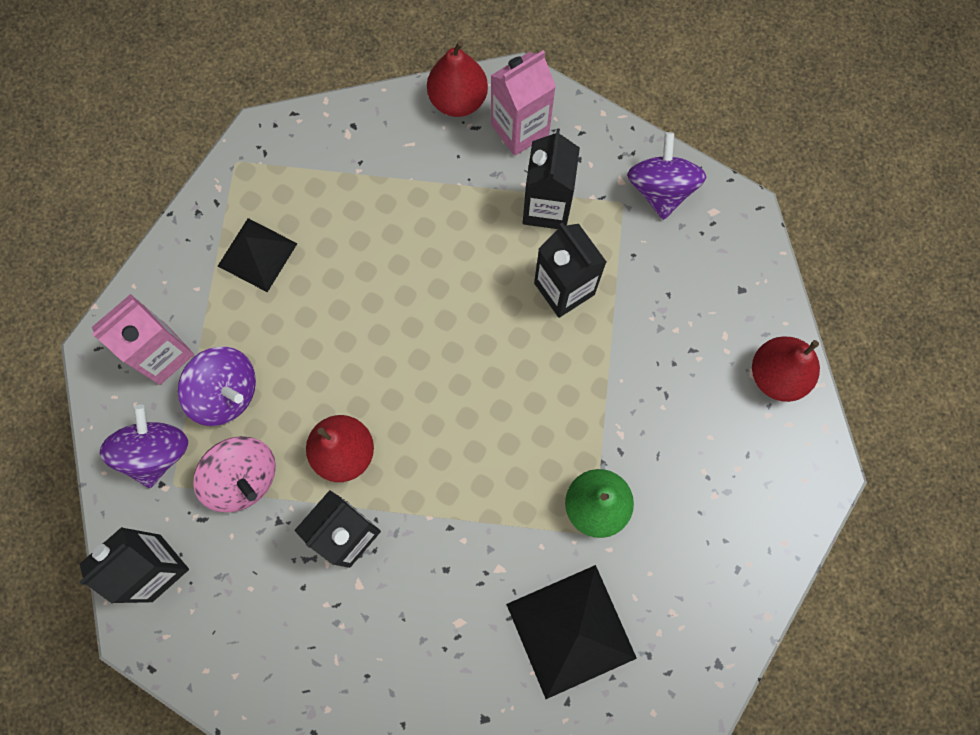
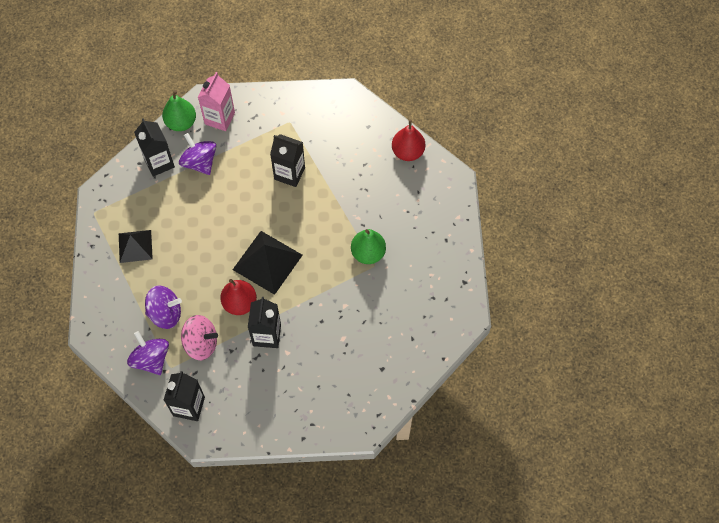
camera: 35 degrees left, 10 degrees down
(163, 354) = (122, 316): pink carton -> none
(458, 100) = (181, 122): red pear -> green pear
(546, 207) = (256, 144): black carton -> black carton (159, 162)
(571, 630) = (393, 309): black pyramid -> black pyramid (267, 262)
(660, 189) = (302, 106): purple spinning top -> purple spinning top (200, 162)

